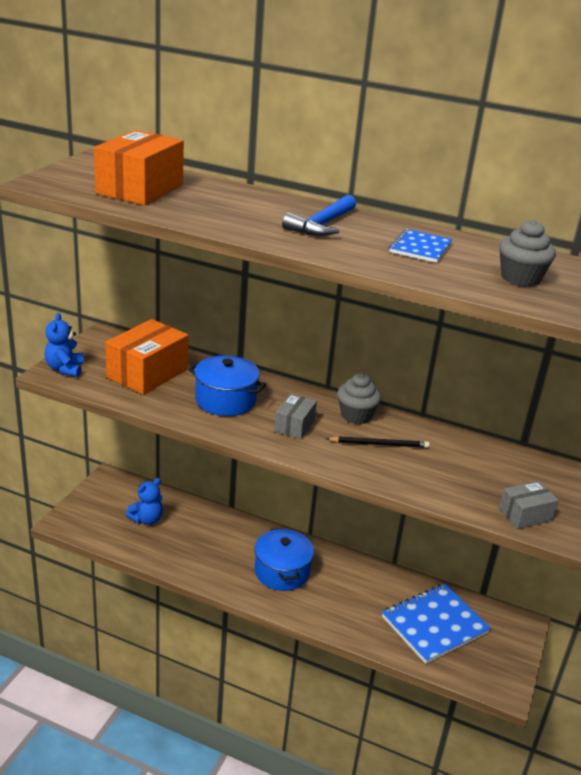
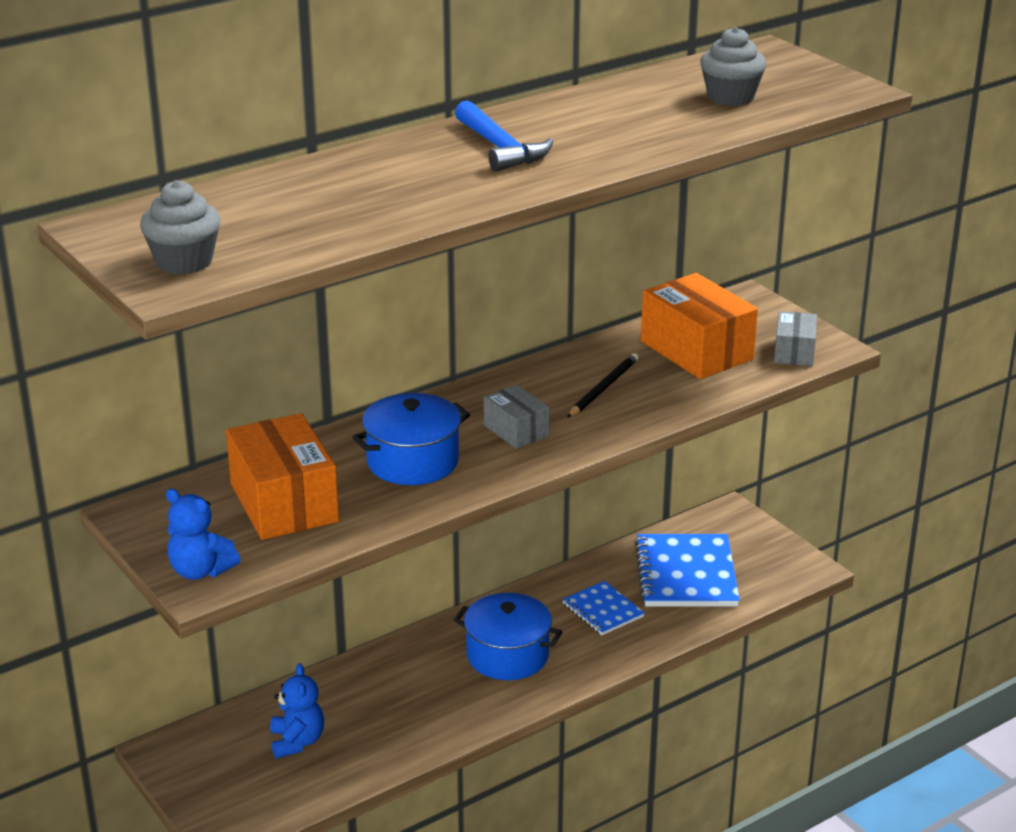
camera: 55 degrees left, 0 degrees up
(140, 189) = (266, 224): orange box -> orange box (696, 350)
(356, 415) = (531, 381): grey cupcake -> grey cupcake (184, 262)
(420, 248) = (614, 118): blue notebook -> blue notebook (603, 610)

